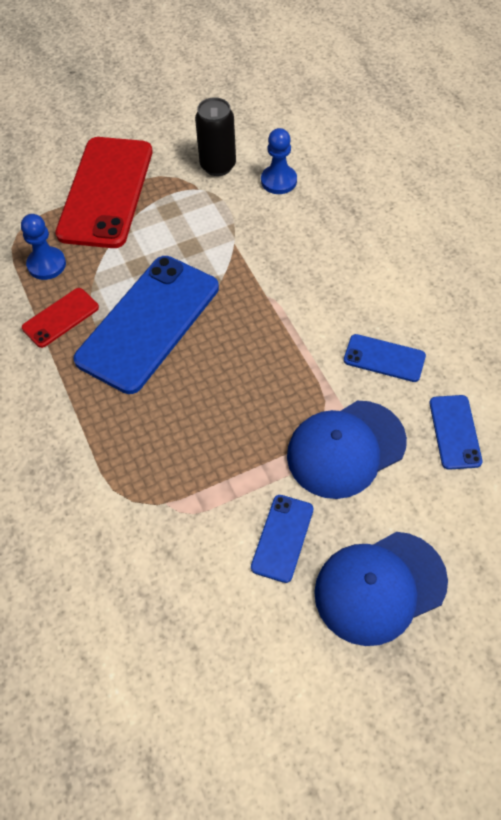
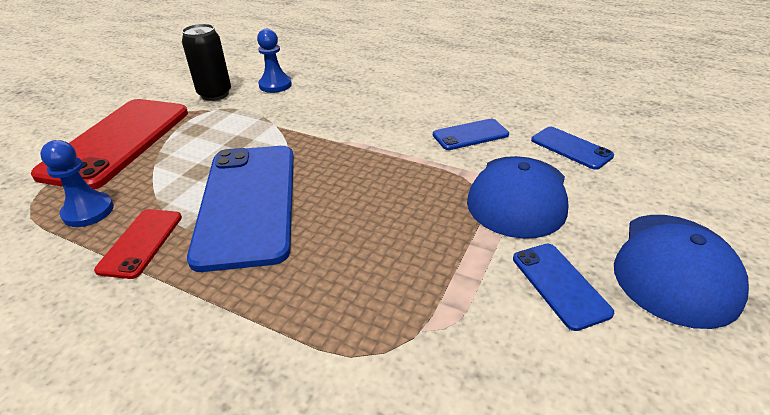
camera: 40 degrees left, 20 degrees down
(106, 192) = (118, 142): red phone -> red phone turned 45 degrees clockwise

